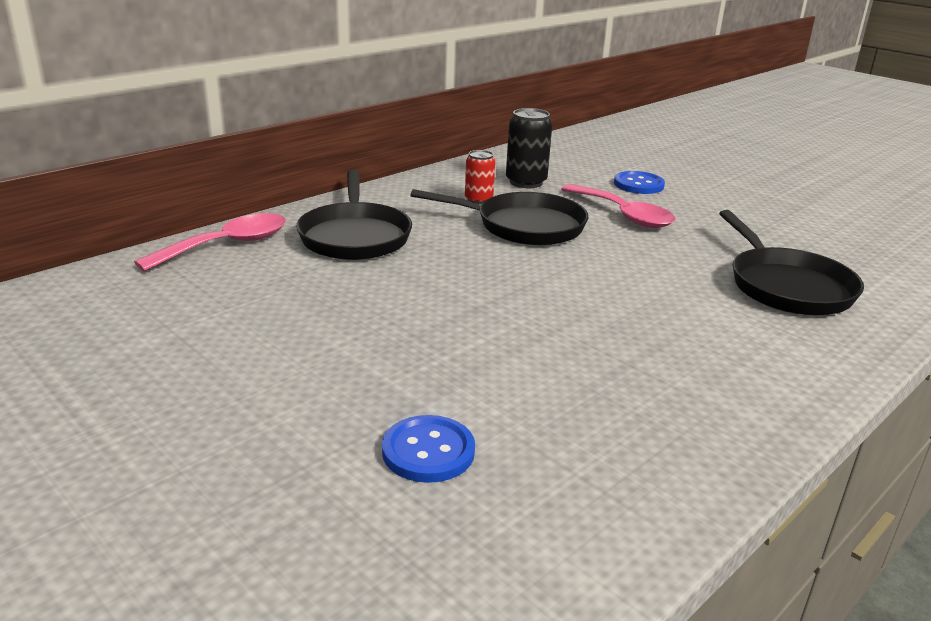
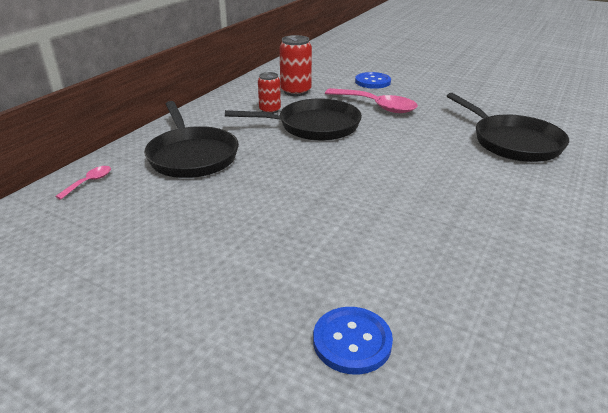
camera: 15 degrees left, 5 degrees up
(227, 245) = (89, 182): pink spoon -> pink spoon, size x0.48
(526, 182) = (296, 91): black can -> red can

